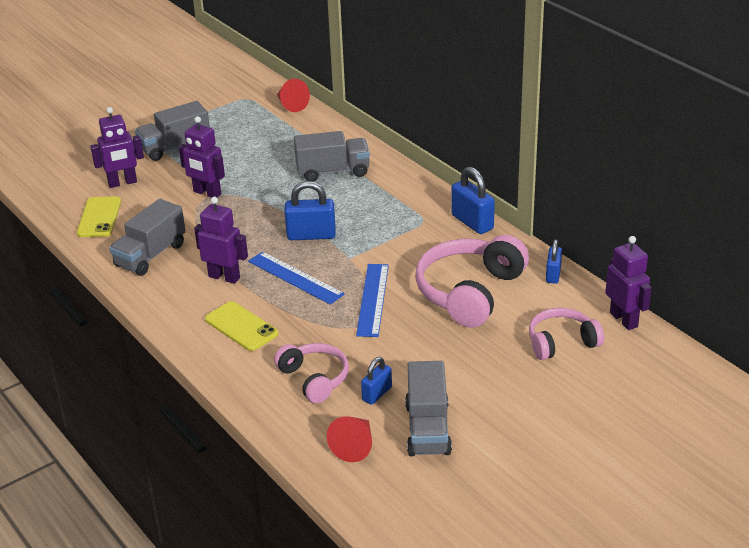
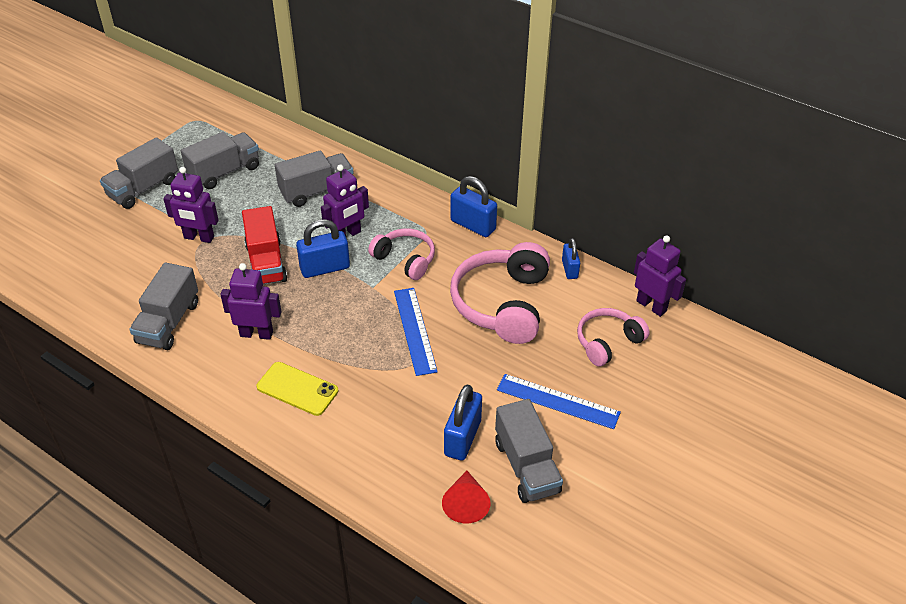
camera: 20 degrees left, 10 degrees up
(99, 217) = (95, 287): yellow phone -> none
(122, 183) = (104, 241): purple robot -> purple robot (347, 235)
(253, 144) = (224, 172): none -> grey truck
(259, 222) = (266, 262): none -> red truck
(291, 105) = (244, 121): red cone -> none
(295, 277) = (329, 320): blue ruler -> blue ruler (558, 401)
(314, 379) = (395, 434): pink headphones -> pink headphones (405, 259)
(377, 394) = (462, 438): blue padlock -> blue padlock, size x1.63

